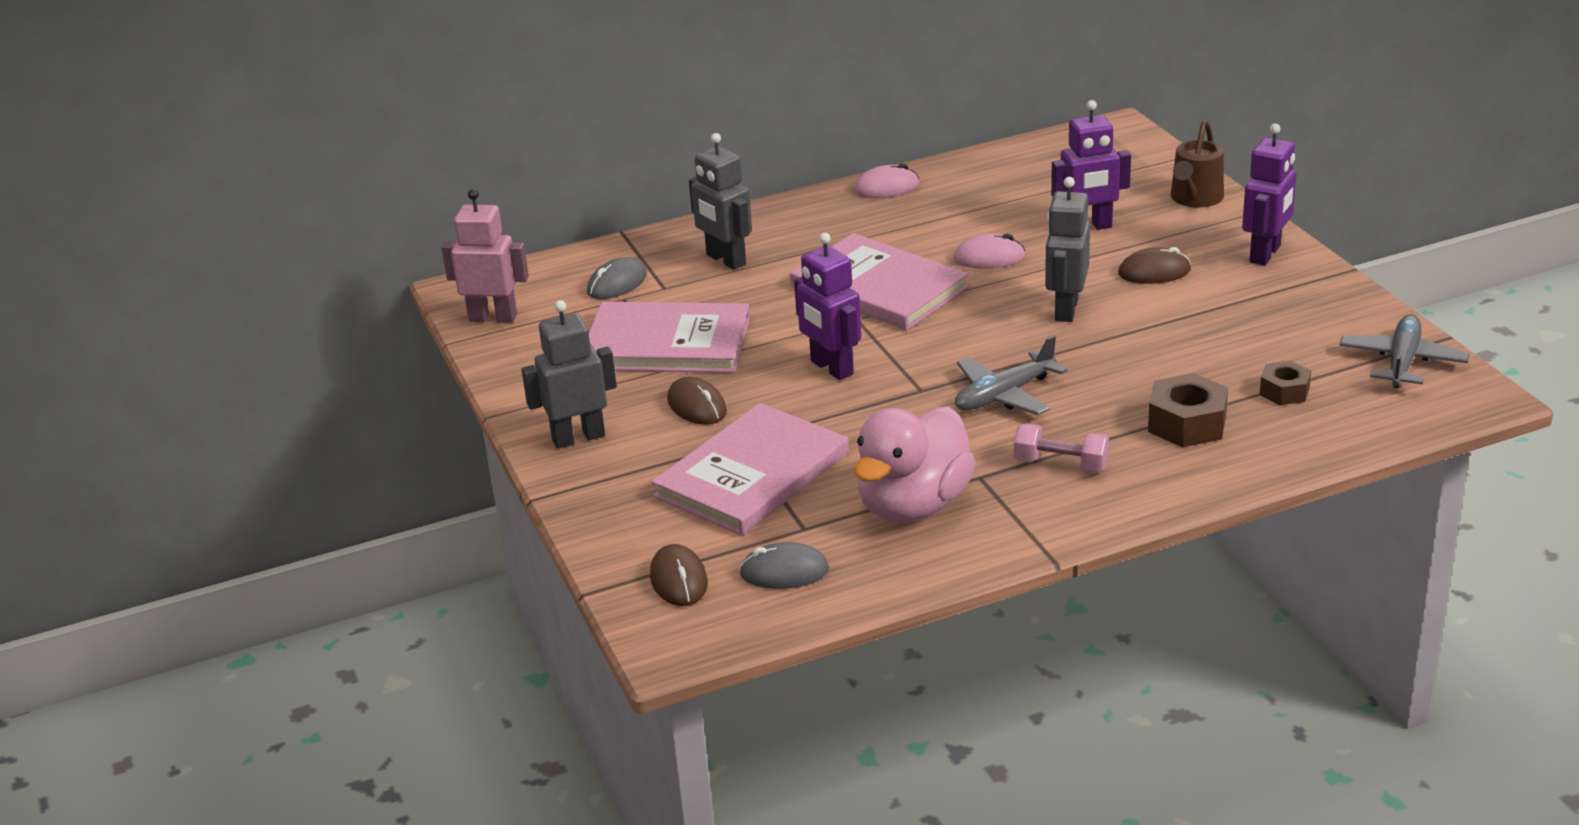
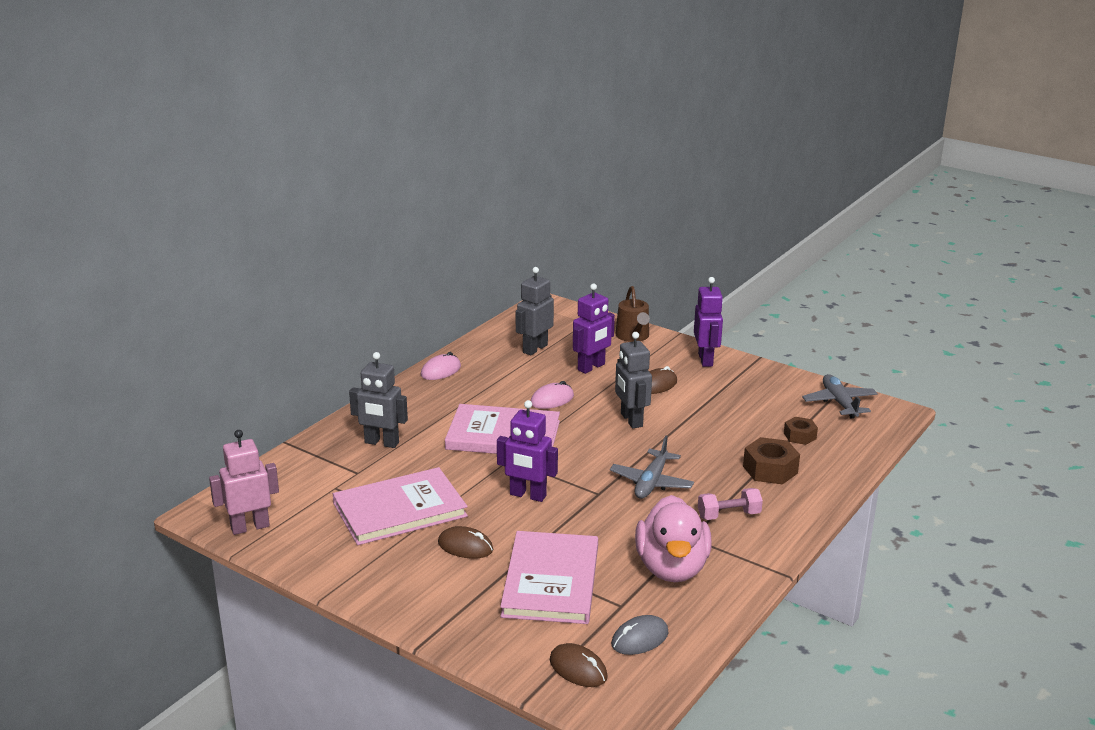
camera: 35 degrees left, 5 degrees down
(578, 438) = (404, 593): grey robot -> grey robot (535, 349)
(617, 284) = (320, 478): grey mouse -> none

